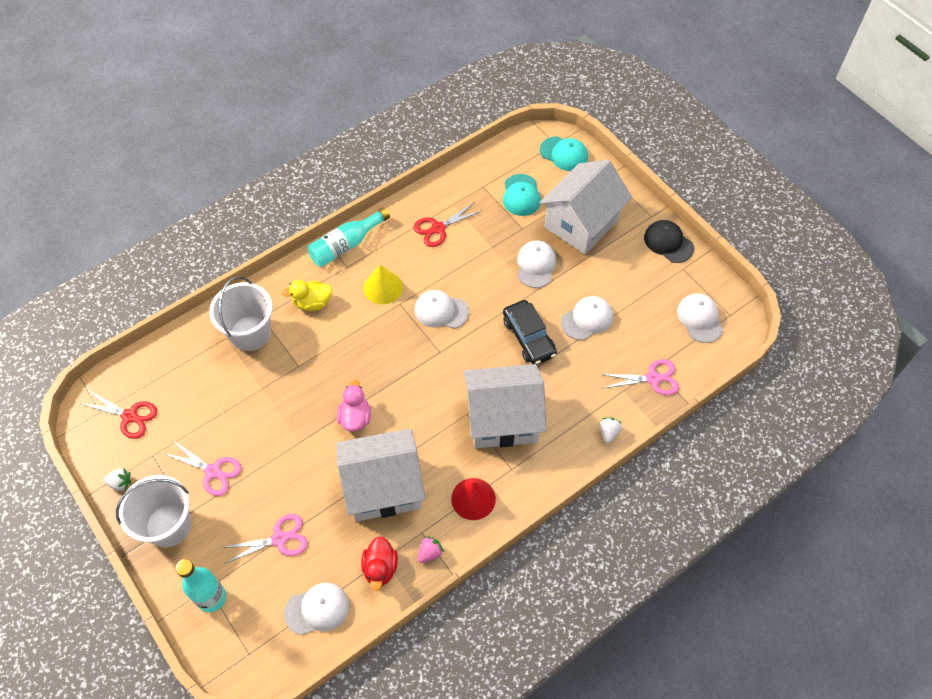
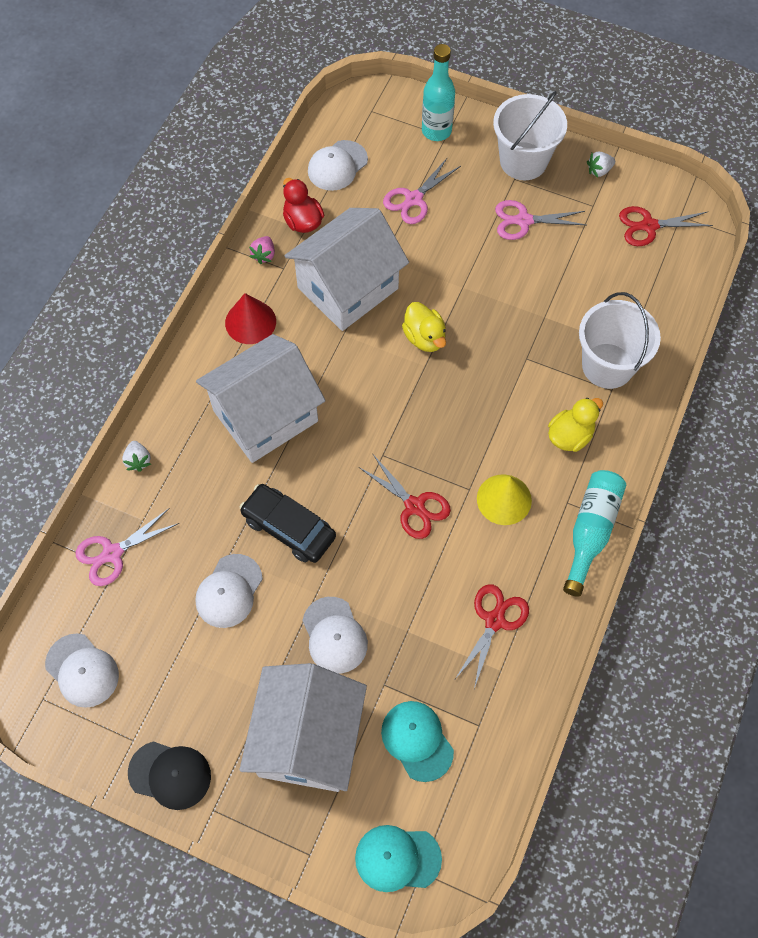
camera: 150 degrees right, 5 degrees up
(355, 417) = (424, 338): pink duck -> yellow duck
(441, 311) = (414, 506): white cap -> red scissors

